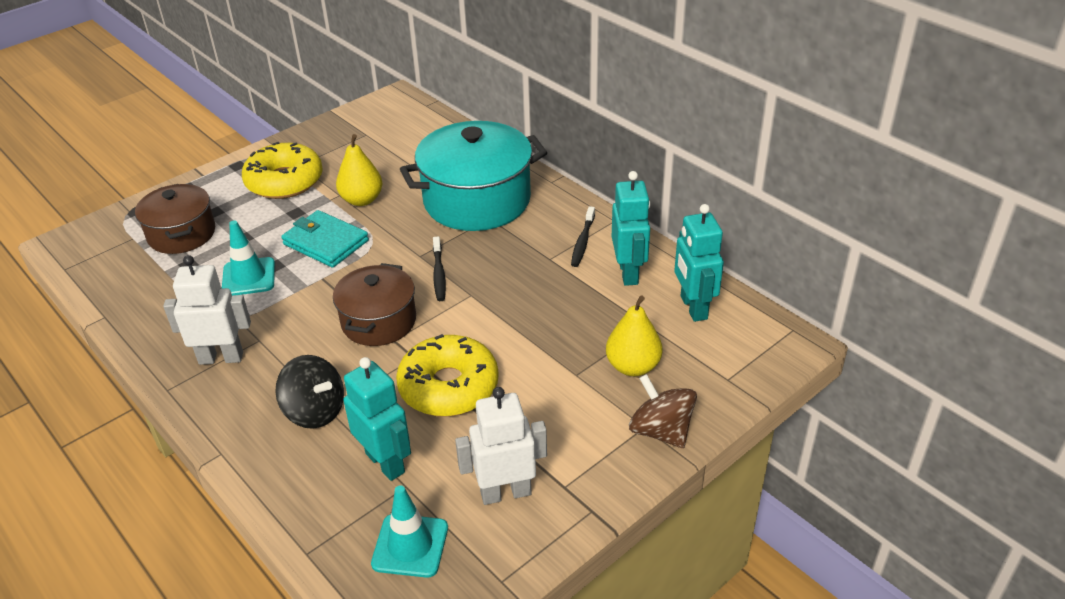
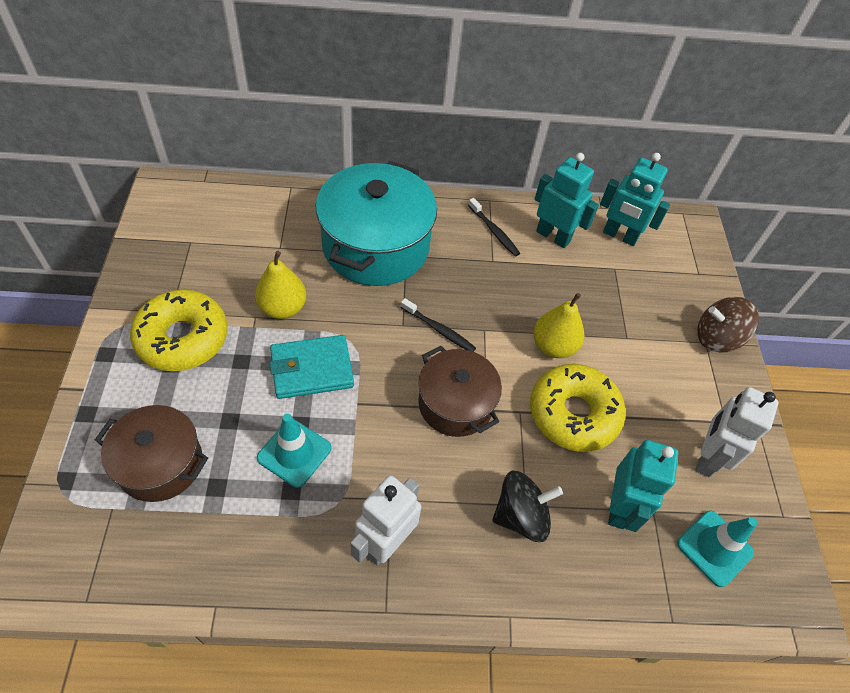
camera: 55 degrees left, 15 degrees up
(385, 462) = (619, 507): turquoise robot -> turquoise robot turned 105 degrees clockwise
(633, 366) = (646, 305): yellow pear -> yellow pear (553, 346)

